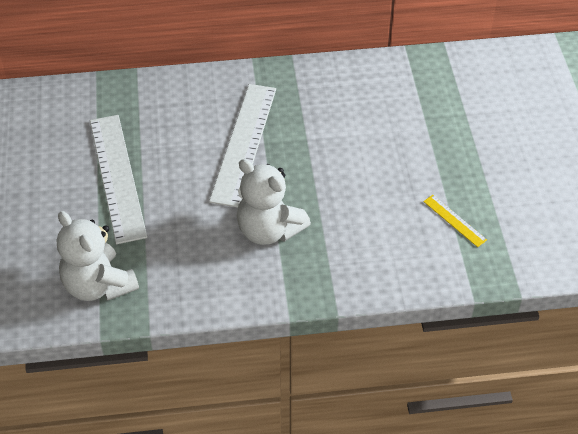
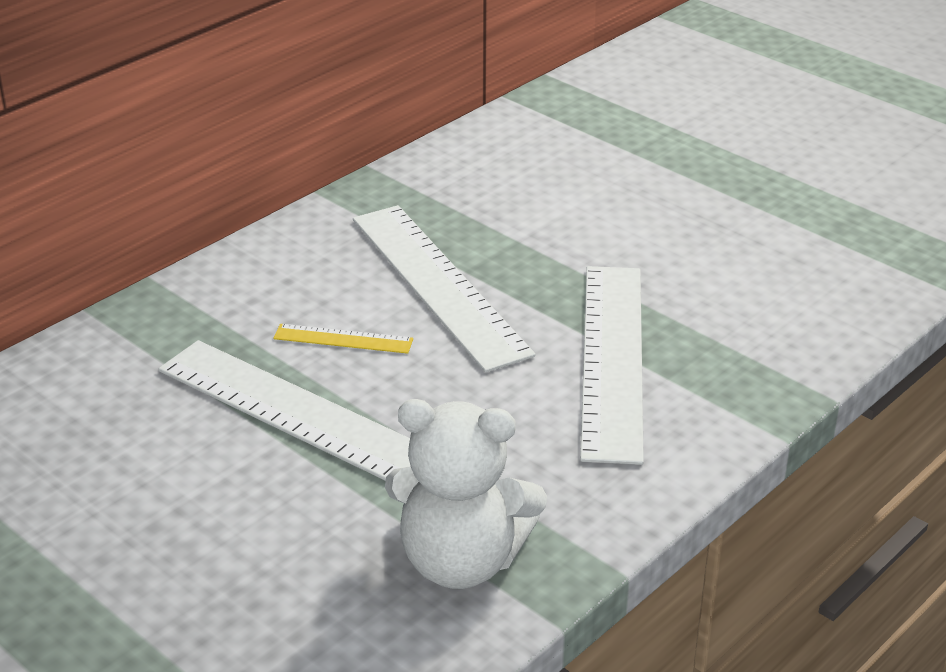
camera: 40 degrees left, 15 degrees down
(269, 230) = (613, 359): white teddy bear -> white ruler
(454, 220) = (820, 231): yellow ruler -> yellow ruler (343, 339)

